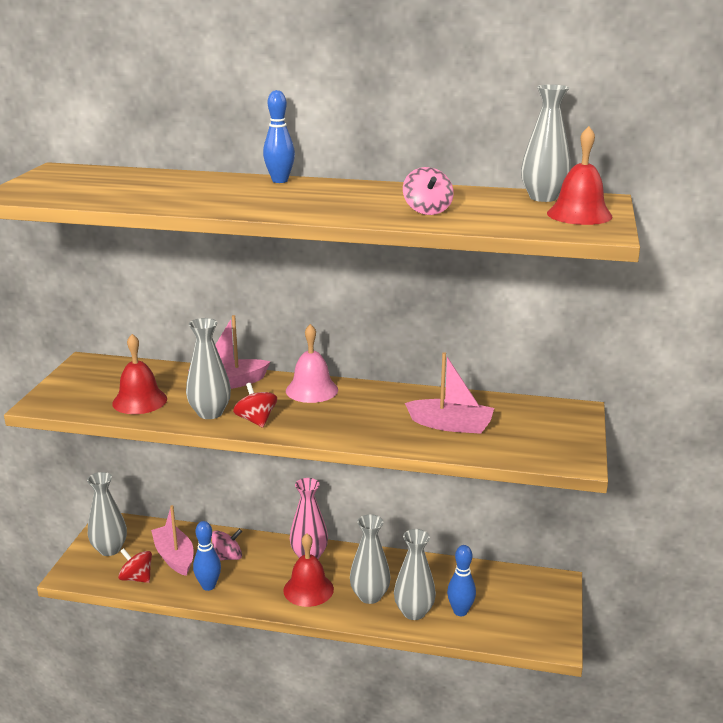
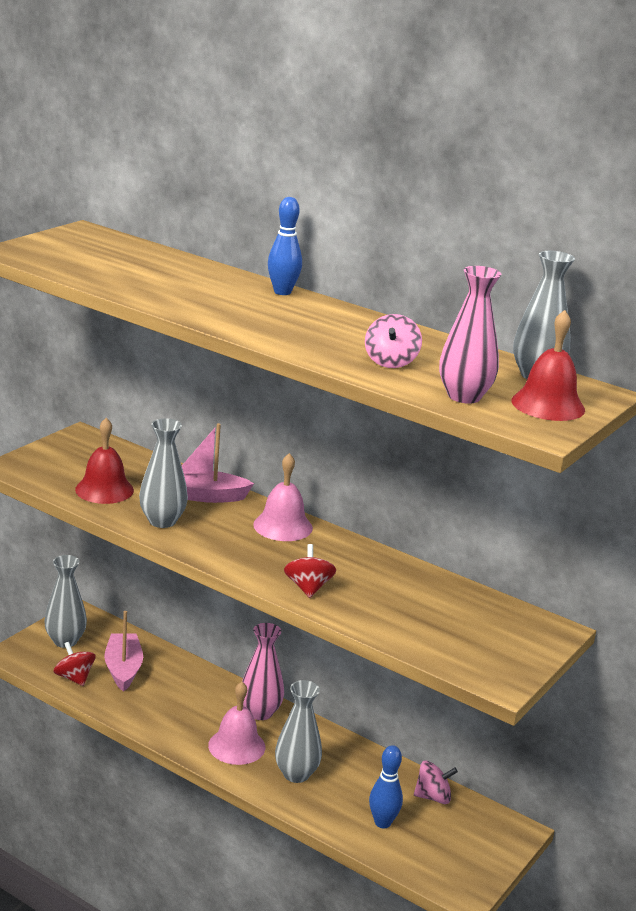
camera: 20 degrees right, 0 degrees up
(208, 586) = (139, 709): blue bowling pin -> none
(227, 557) = (175, 686): pink spinning top -> pink spinning top (433, 797)
(256, 420) = (201, 541): red spinning top -> red spinning top (308, 588)
(308, 589) = (236, 746): red bell -> pink bell
(414, 612) = (332, 806): grey vase -> none
(451, 425) = (398, 604): pink boat -> none
(513, 222) = (464, 396): none -> pink vase

